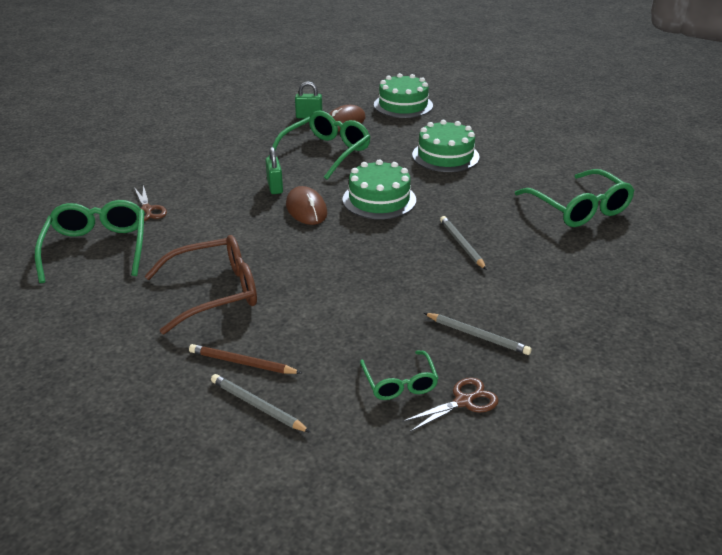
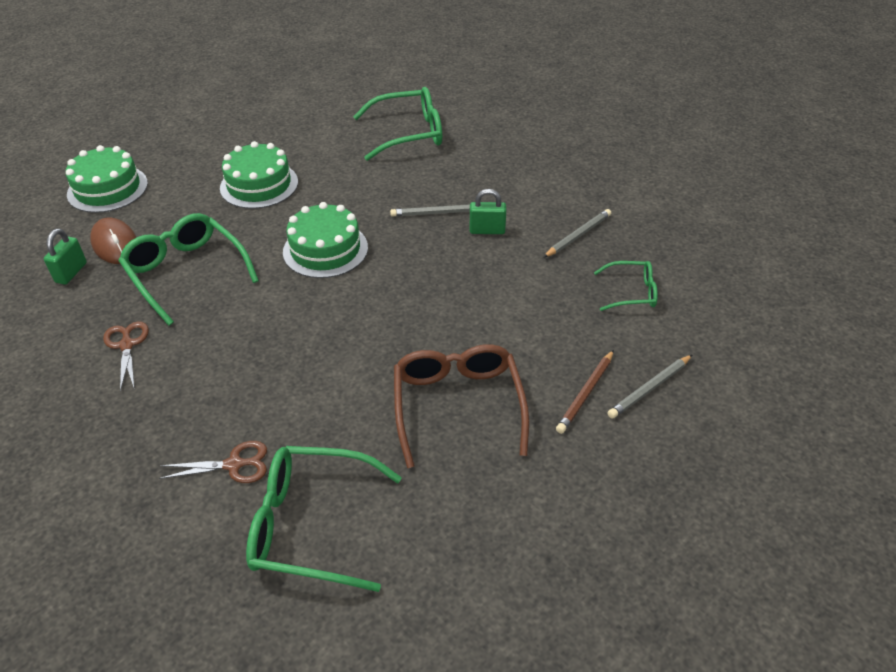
camera: 75 degrees left, 10 degrees up
(275, 187) = (247, 329): green padlock -> green padlock (487, 230)
(306, 209) = (315, 309): brown mouse -> none
(463, 401) = (659, 262): brown scissors -> brown scissors (127, 345)

